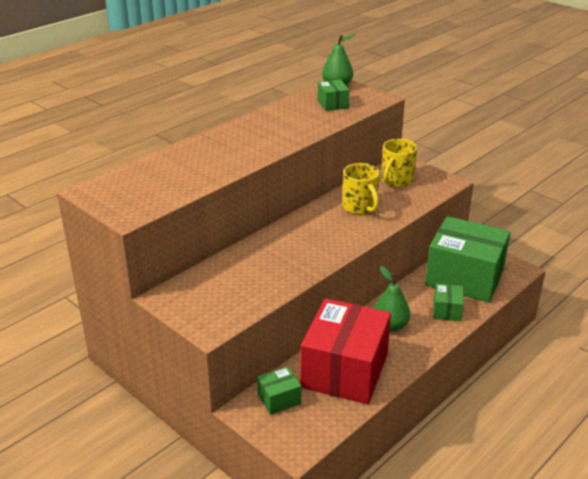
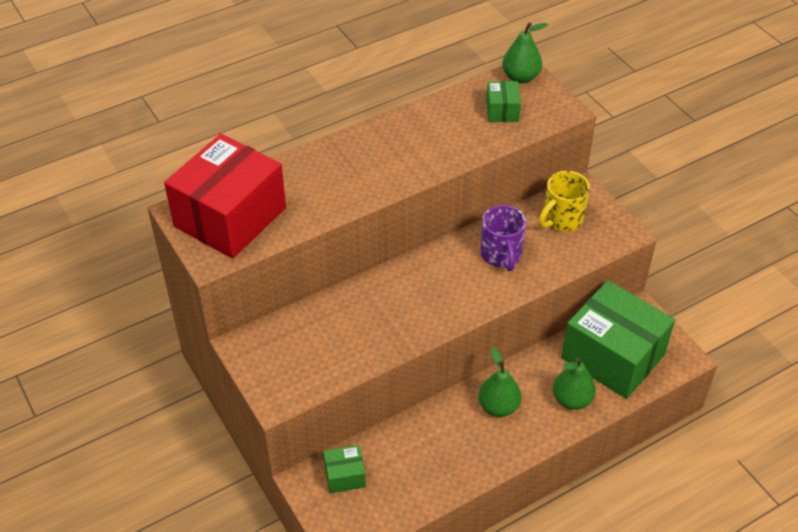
camera: 15 degrees right, 15 degrees up
(345, 370) = (426, 455): red box -> red box (230, 217)
(360, 207) = (501, 255): yellow mug -> purple mug
(447, 310) = (572, 399): green box -> green pear

